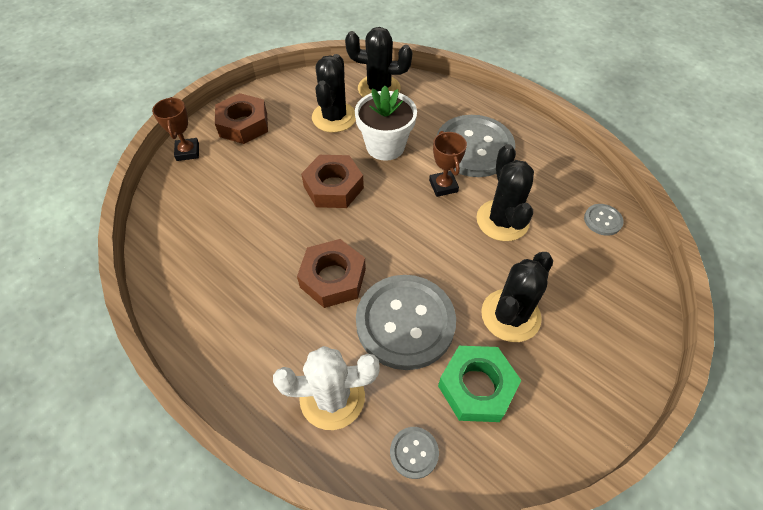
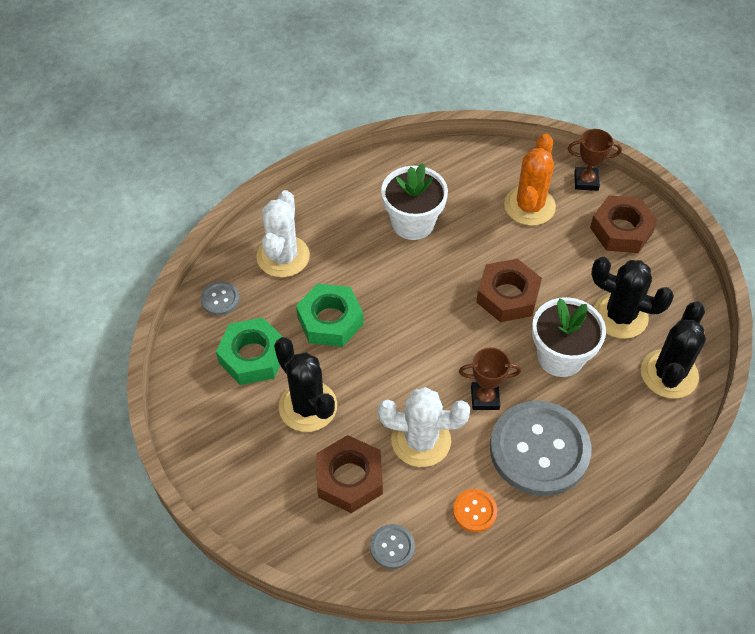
camera: 105 degrees right, 0 degrees up
(223, 187) = (529, 206): none -> orange cactus
(259, 276) = (413, 223): none -> white flower pot
(333, 278) = (394, 276): brown nut -> brown nut (349, 478)
(405, 322) = (330, 320): grey button -> green nut
(502, 220) = (421, 440): black cactus -> white cactus
(544, 176) = (474, 511): none -> orange button

